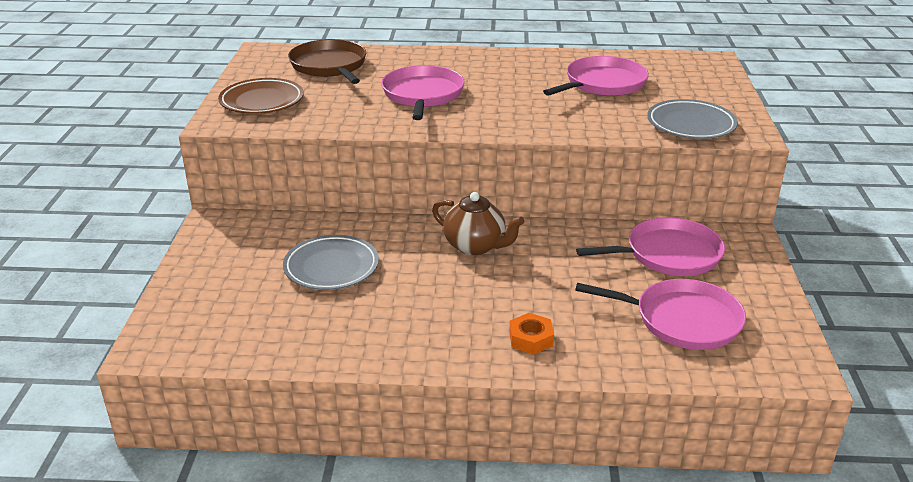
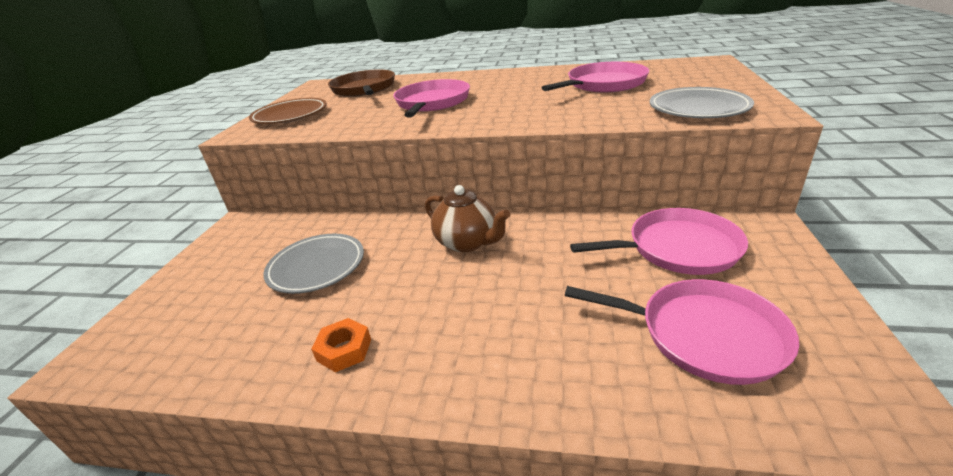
camera: 10 degrees right, 0 degrees up
(531, 339) = (505, 360): orange nut -> orange nut (344, 350)

